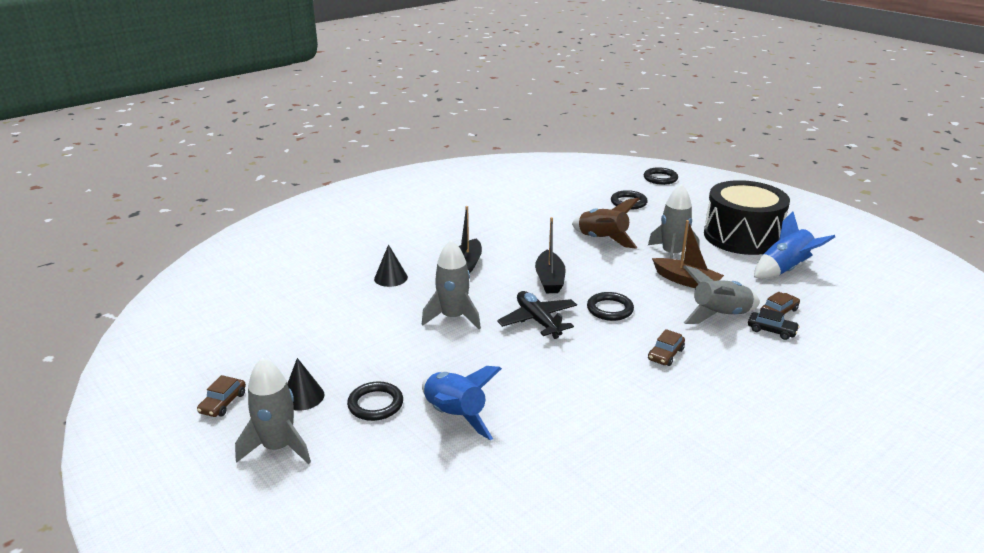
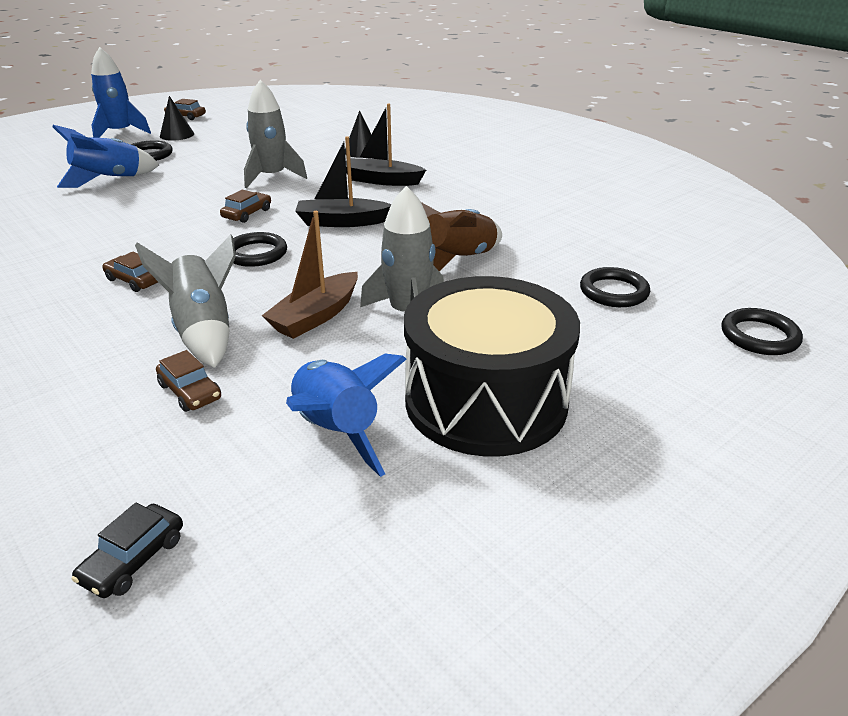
camera: 90 degrees right, 5 degrees up
(278, 447) = (120, 133): grey rocket -> blue rocket
(538, 321) = (247, 214): black plane -> brown car
(771, 330) = (139, 373): black car -> black car (133, 559)

